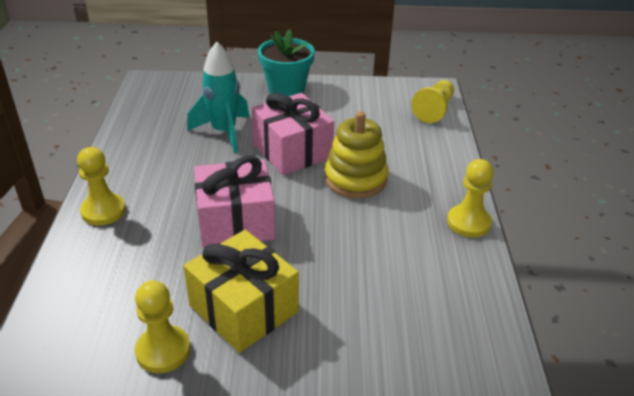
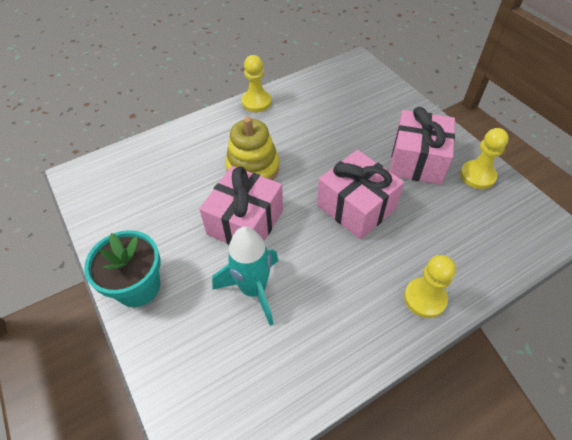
camera: 120 degrees left, 15 degrees up
(243, 308) = (417, 160): yellow gift -> pink gift
(434, 110) = (118, 163): yellow pawn -> none

